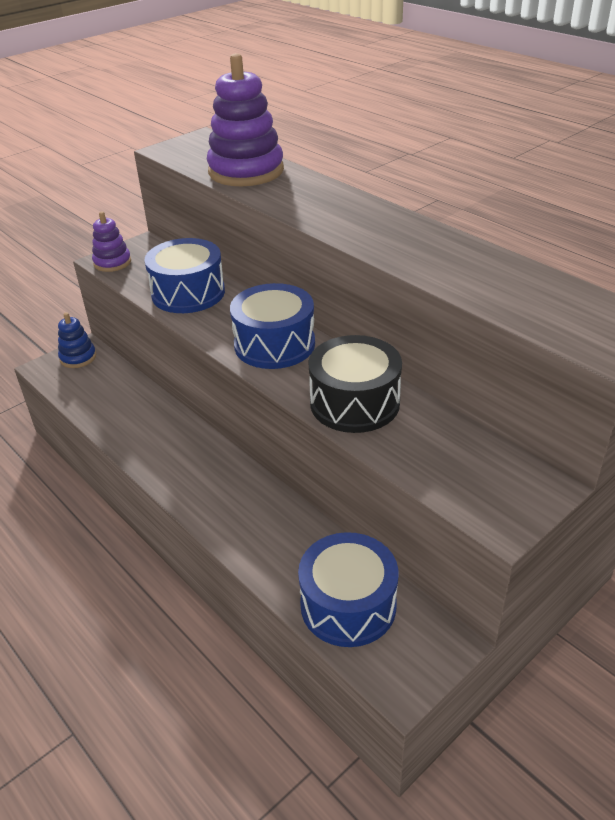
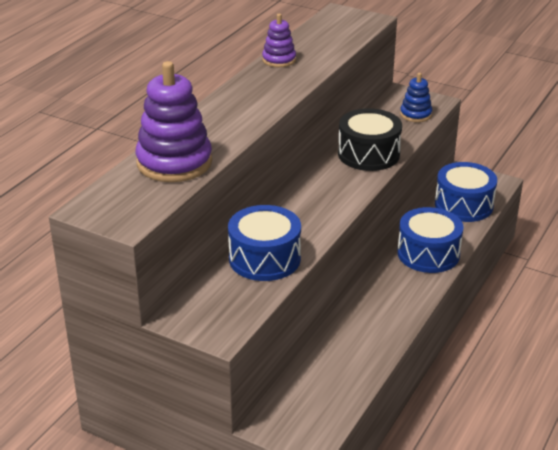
camera: 110 degrees left, 5 degrees down
(78, 357) = (284, 423): blue stacking toy -> blue stacking toy (415, 114)
(112, 262) = (225, 326): purple stacking toy -> purple stacking toy (279, 60)
(274, 344) = (320, 197): blue drum -> blue drum (428, 254)

